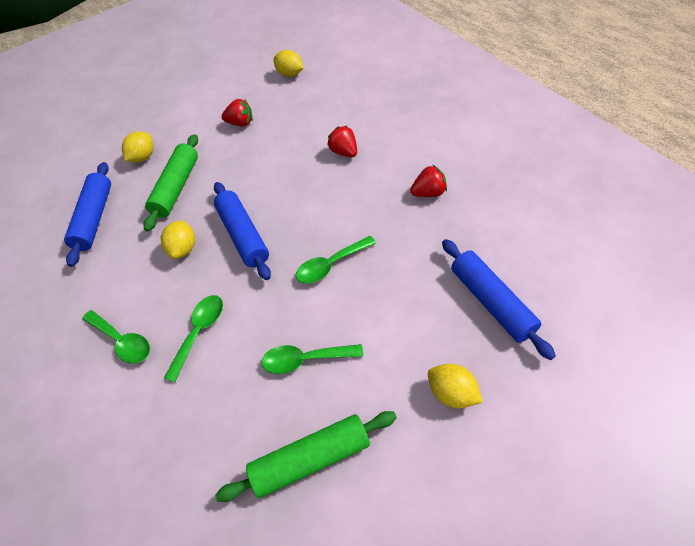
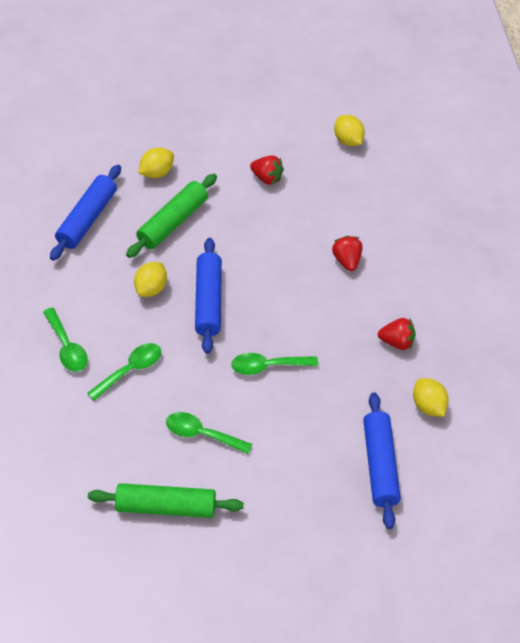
camera: 20 degrees right, 0 degrees up
(452, 393) = (298, 516): yellow lemon -> yellow lemon (428, 406)

